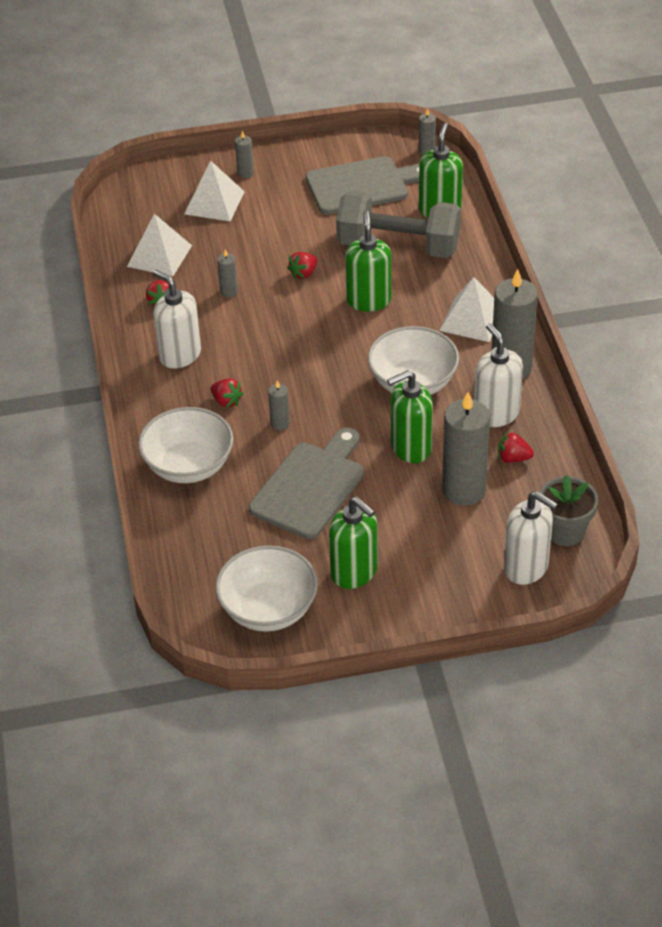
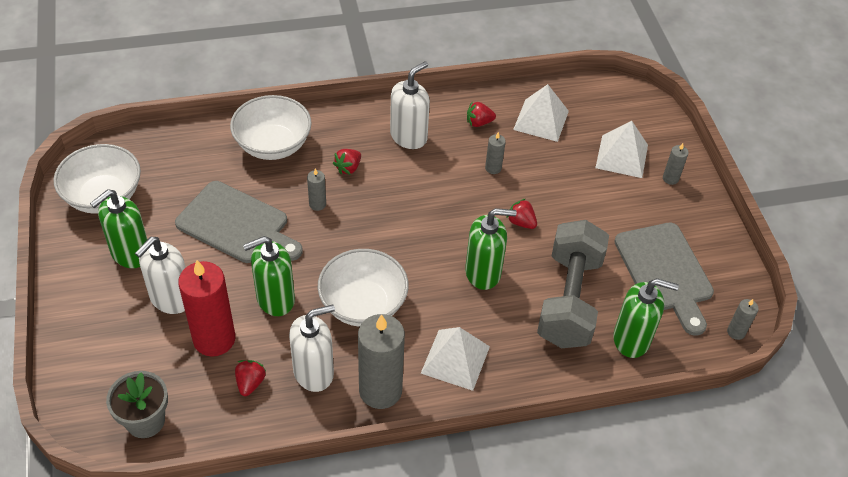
camera: 85 degrees right, 5 degrees up
(410, 448) = (275, 299): green soap dispenser -> green soap dispenser turned 90 degrees counterclockwise
(464, 490) = (214, 339): grey candle -> red candle
(526, 568) = (106, 384): white soap dispenser -> white soap dispenser (171, 299)

